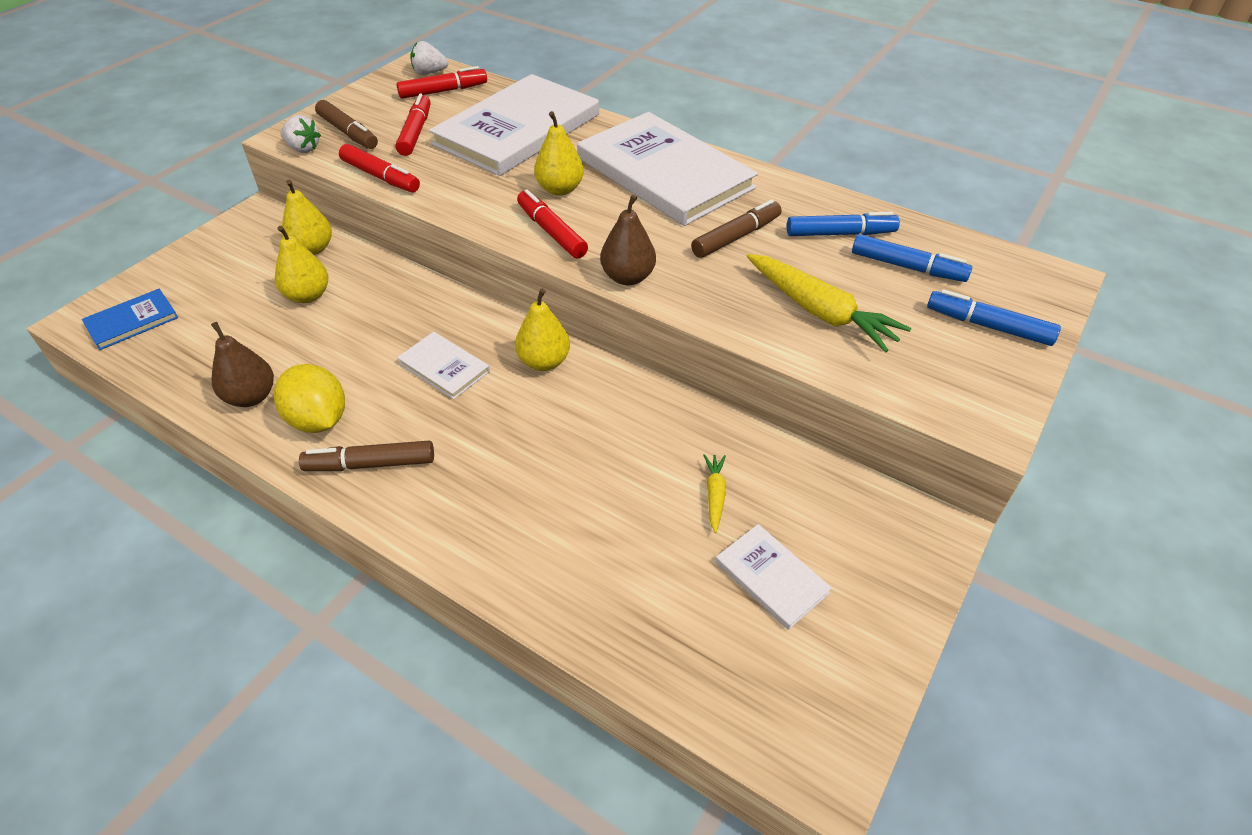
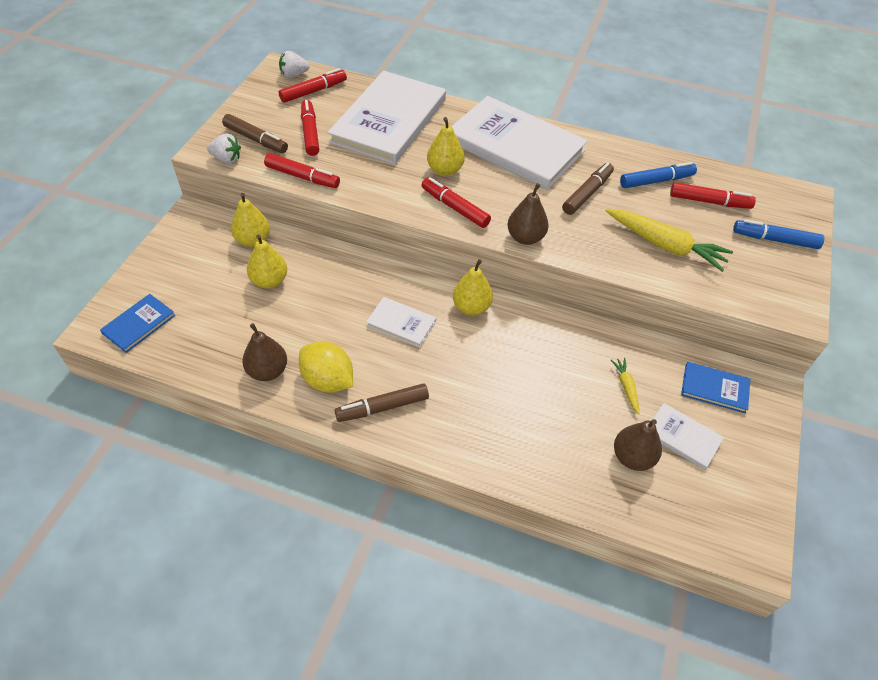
camera: 15 degrees left, 5 degrees up
(685, 591) = (632, 457): none -> brown pear
(846, 519) = (714, 388): none -> blue book
(907, 267) = (709, 201): blue marker -> red marker

